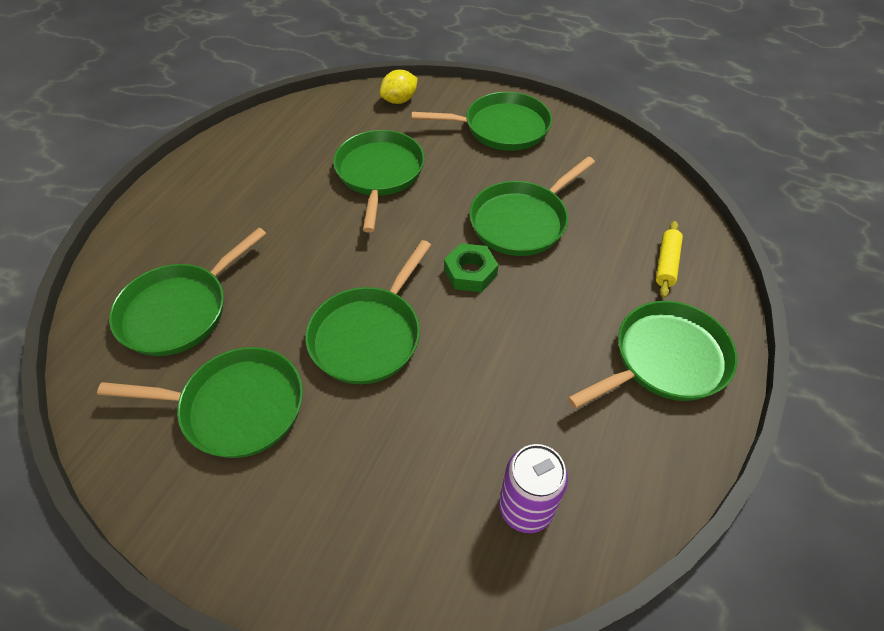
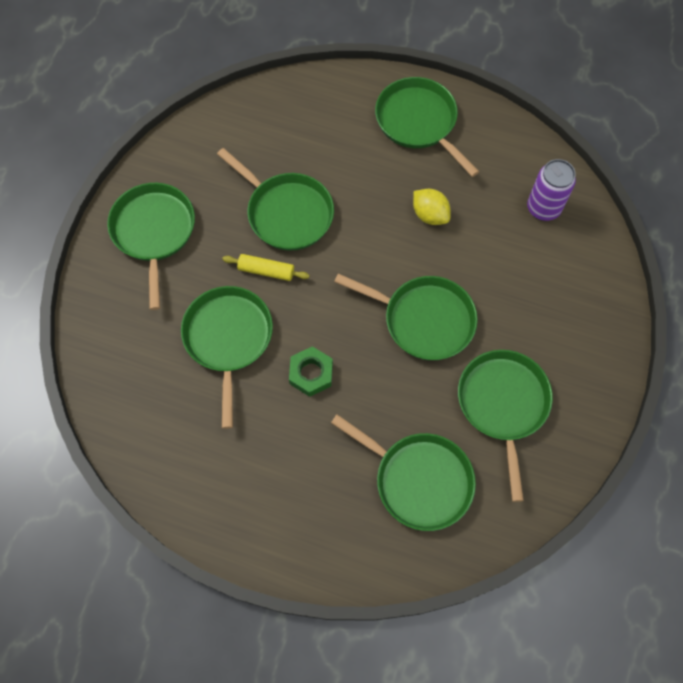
camera: 95 degrees left, 15 degrees up
(379, 173) = (228, 338): green pan -> green pan turned 90 degrees clockwise
(399, 100) = (105, 334): yellow lemon -> yellow lemon (430, 215)
(470, 272) = (350, 250): green nut -> green nut (311, 373)
(666, 264) = (327, 112): yellow rolling pin -> yellow rolling pin (266, 271)

